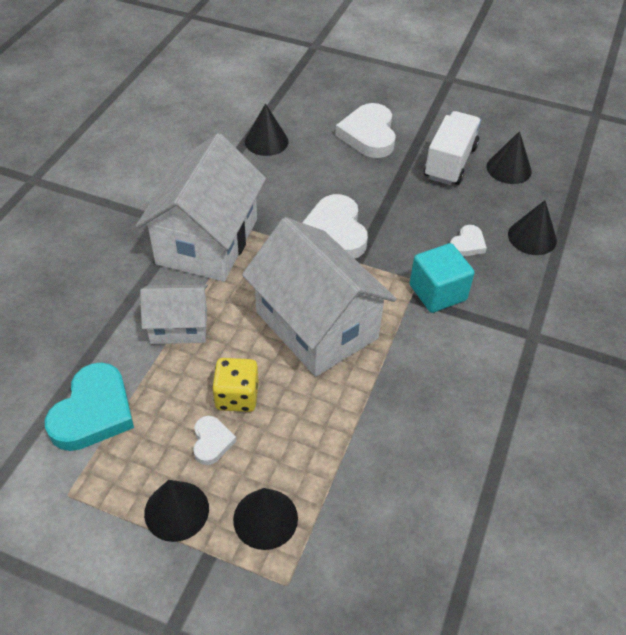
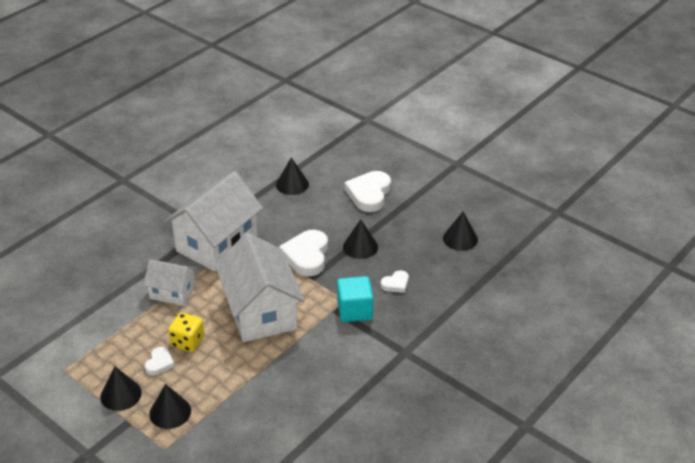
camera: 20 degrees right, 10 degrees down
(93, 412) = (98, 329): turquoise heart -> none
(450, 162) = (418, 225): white truck -> none
(532, 237) = (446, 289): black cone -> black cone (360, 246)

